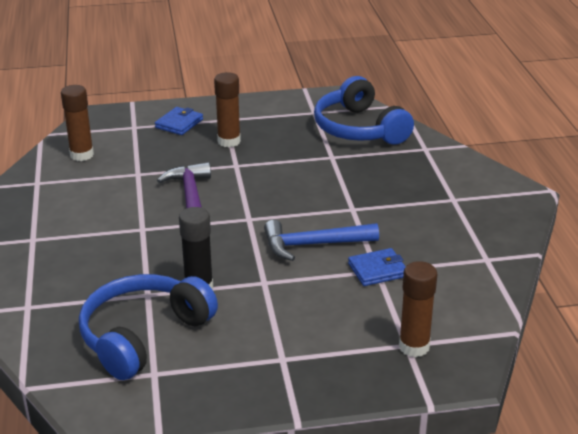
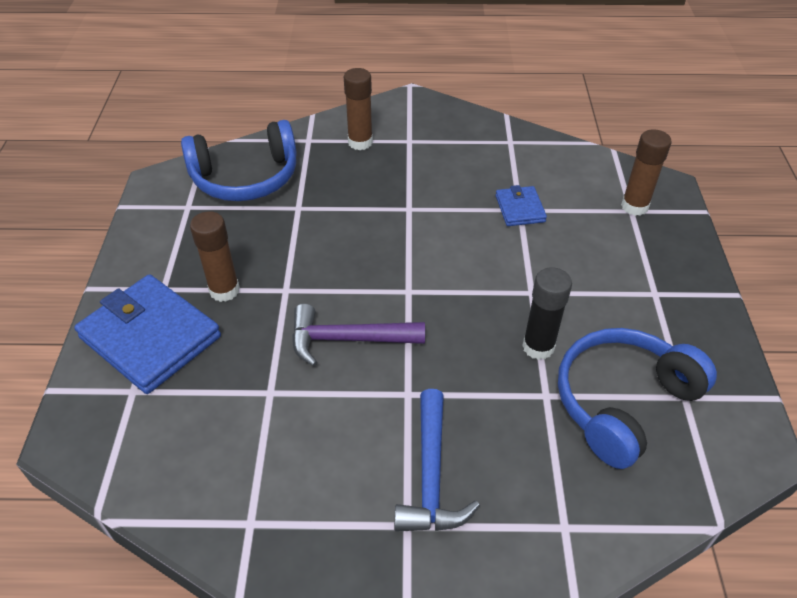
camera: 80 degrees left, 15 degrees up
(82, 155) = (190, 460): brown glue stick -> brown glue stick (360, 142)
(144, 336) = (623, 402): blue headphones -> blue headphones turned 90 degrees clockwise
(179, 123) = (150, 337): blue wallet -> blue wallet, size x2.00
(313, 244) = (470, 246): blue hammer -> blue hammer (431, 475)

